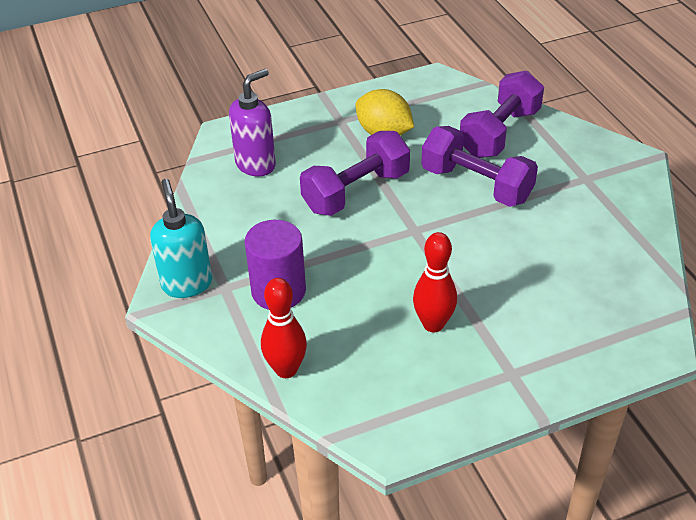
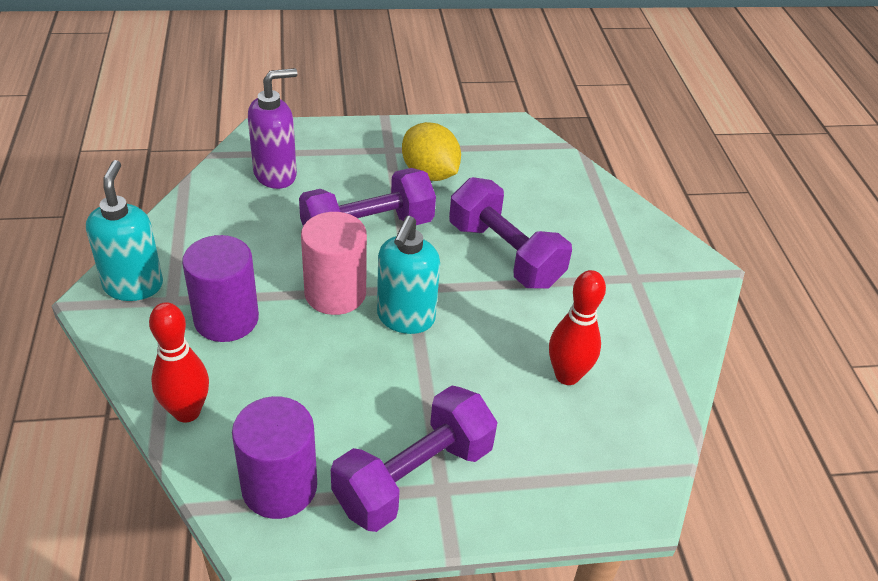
camera: 10 degrees right, 0 degrees up
(356, 249) = (335, 293): none -> pink cylinder
(388, 405) = (279, 487): none -> purple cylinder
(422, 254) = (405, 318): none -> turquoise soap dispenser
(433, 324) = (378, 403): red bowling pin -> red bowling pin (567, 375)
(499, 133) = (558, 203): purple dumbbell -> purple dumbbell (414, 477)

